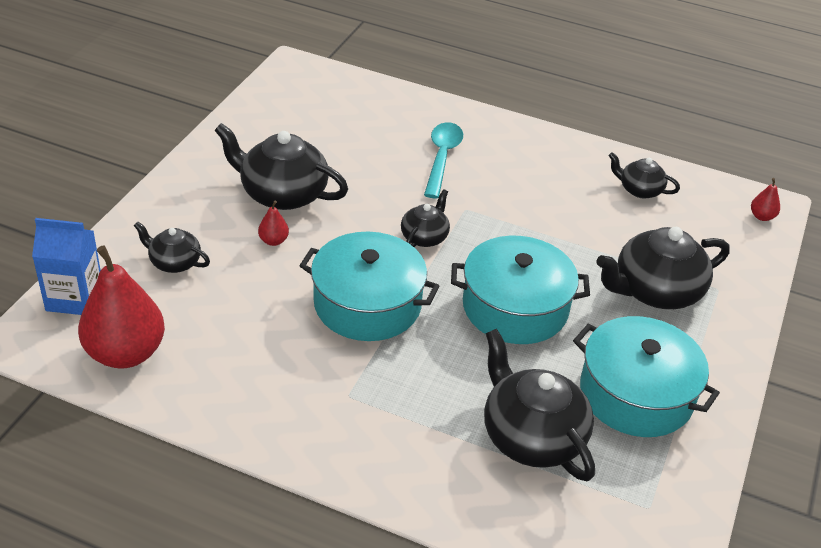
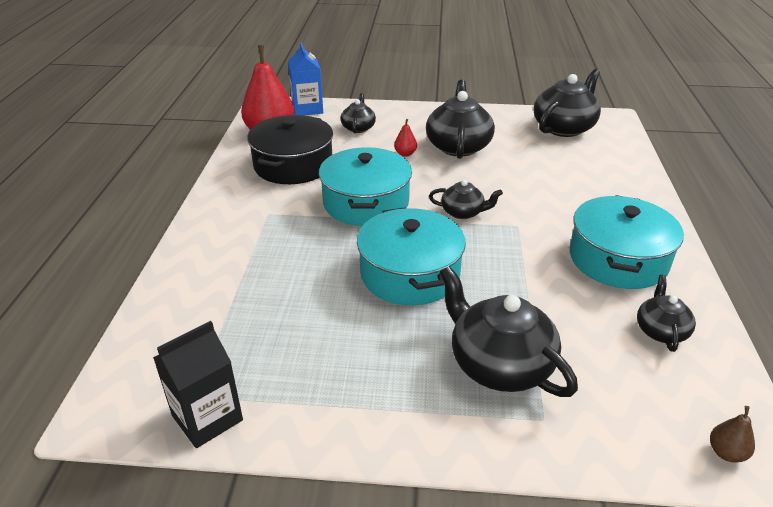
camera: 75 degrees right, 5 degrees down
(238, 348) = (293, 165): none -> black pot
(442, 158) = (574, 201): turquoise spoon -> none
(531, 436) = (258, 308): black teapot -> black teapot (564, 128)
(636, 394) = (337, 368): turquoise pot -> turquoise pot (618, 259)
(680, 501) = (207, 418): none -> black carton
(762, 216) = (726, 453): red pear -> brown pear

